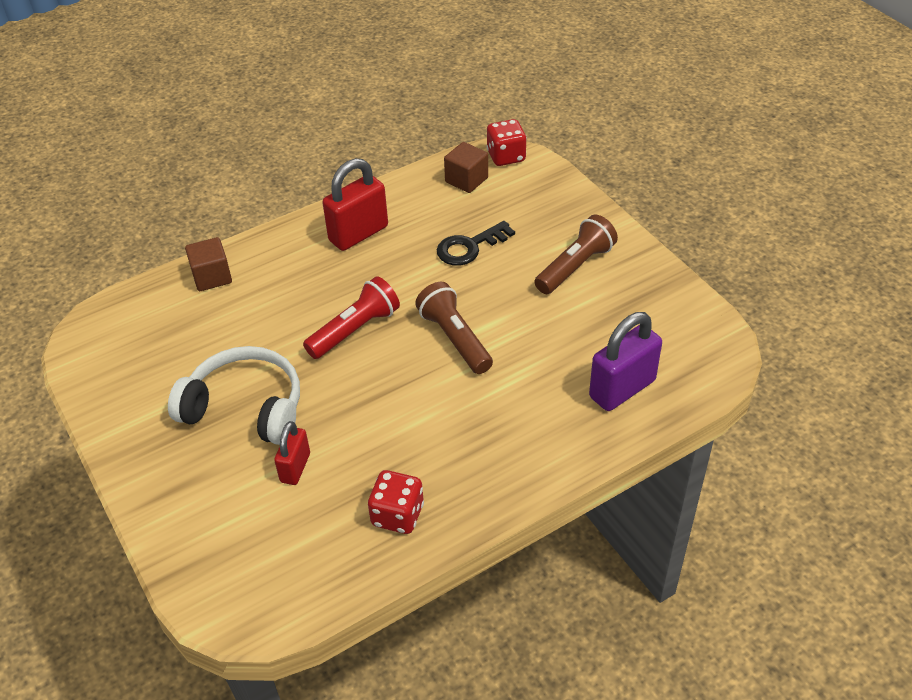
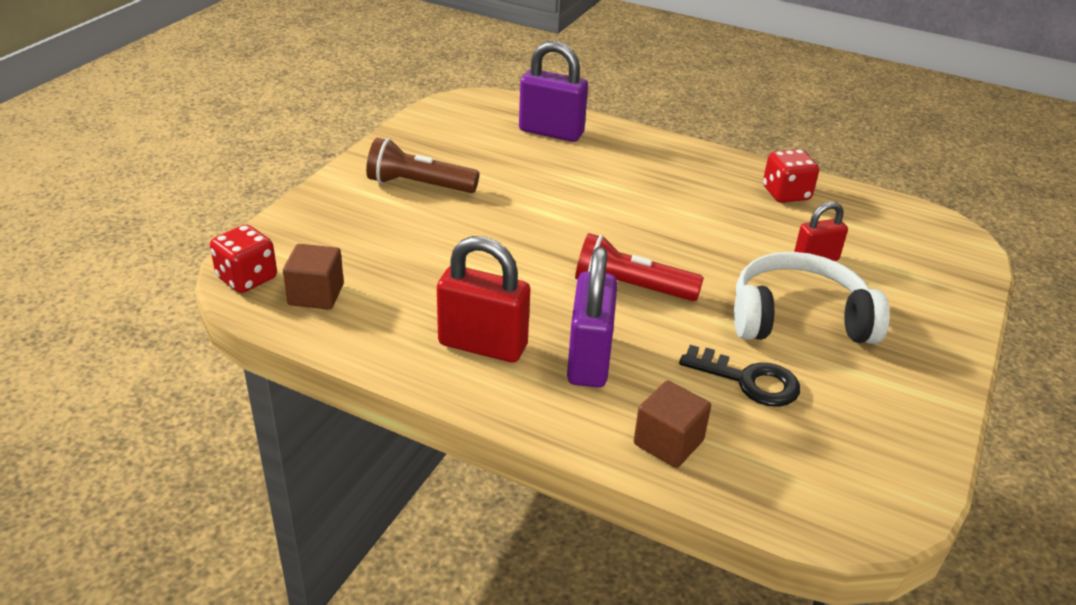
camera: 125 degrees left, 10 degrees down
(246, 407) = (798, 318): white headphones -> white headphones turned 105 degrees clockwise
(304, 274) = (589, 360): none -> purple padlock
(455, 338) = (579, 224): brown flashlight -> none
(469, 247) = (440, 255): black key -> black key (748, 380)

